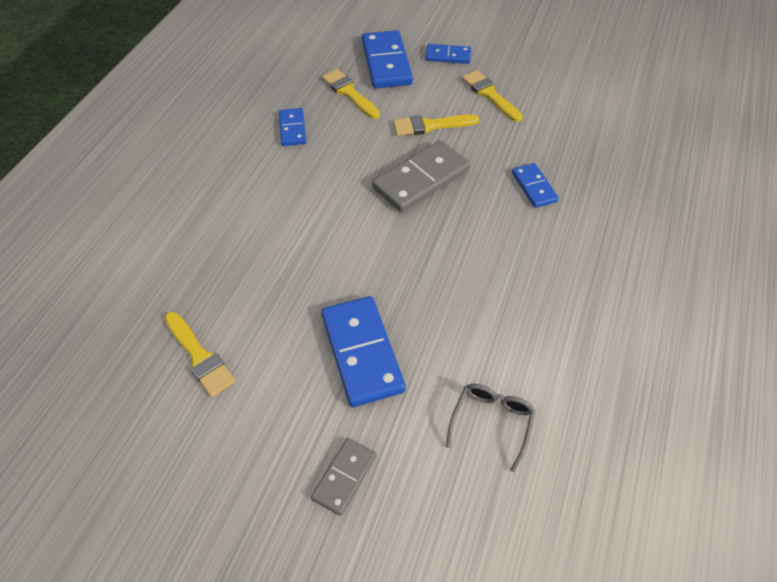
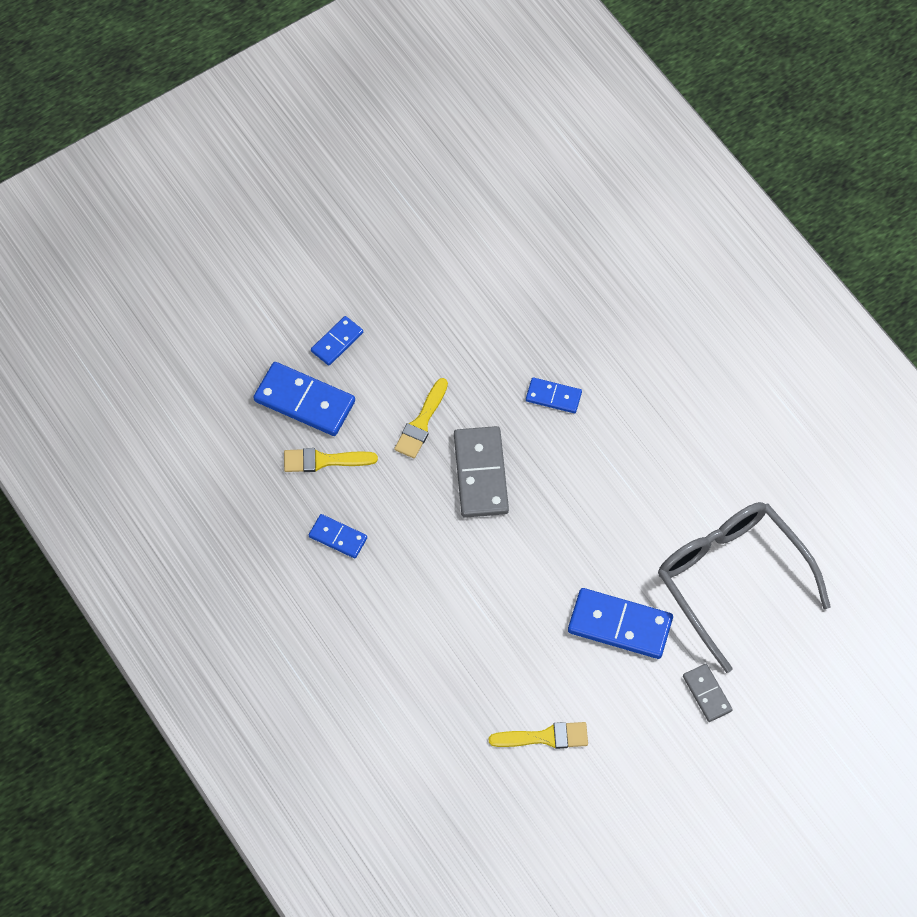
camera: 55 degrees left, 10 degrees up
(490, 95) = (419, 347): yellow brush -> none
(491, 422) = (731, 579): grey glasses -> grey glasses, size x2.33

